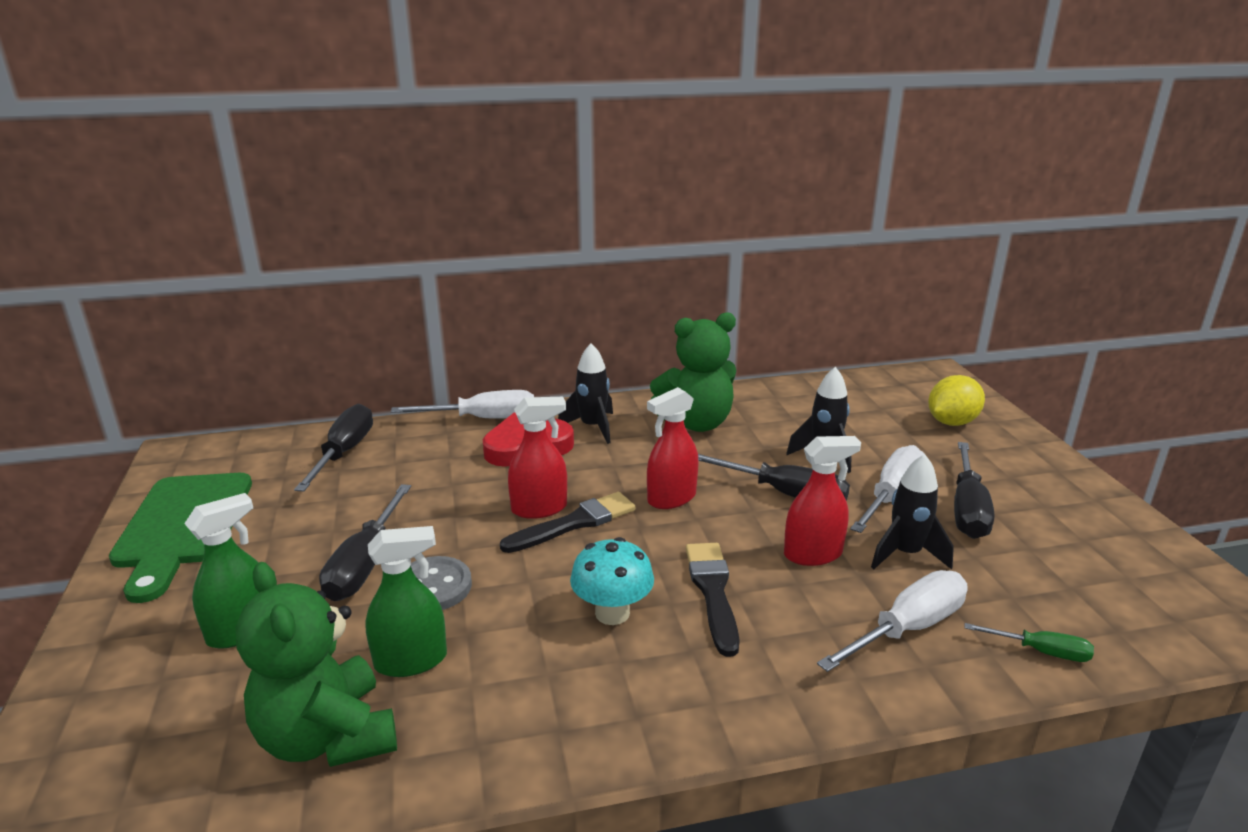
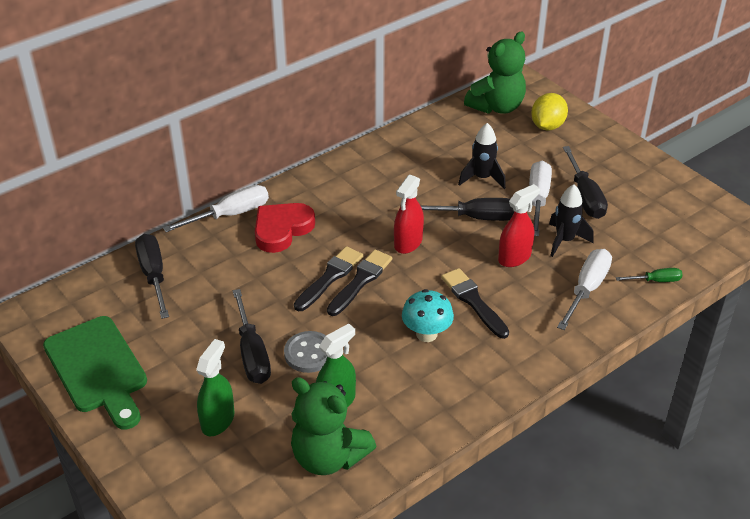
camera: 25 degrees left, 15 degrees up
(539, 508) = (330, 277): red spray bottle -> black brush
(592, 427) = (315, 199): black rocket -> none
(695, 423) = (384, 175): green teddy bear -> green teddy bear (497, 107)

